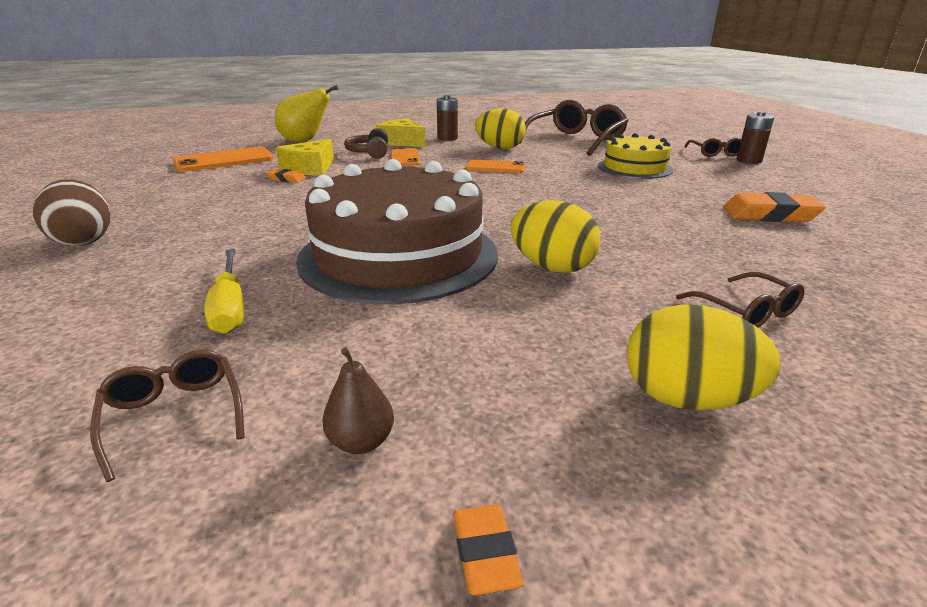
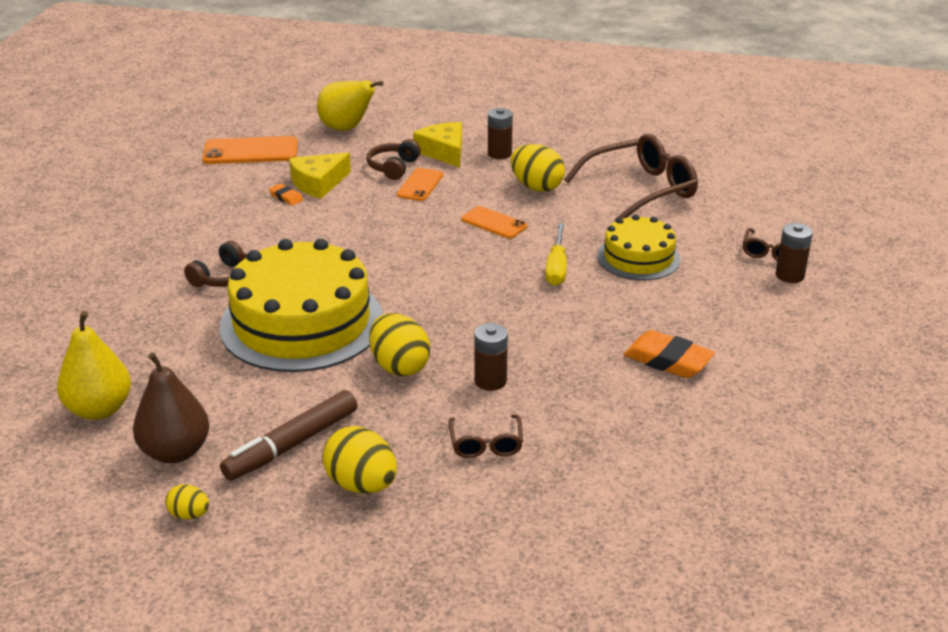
camera: 25 degrees right, 5 degrees up
(84, 241) = (100, 247): brown egg -> none
(174, 415) = (99, 409): brown glasses -> yellow pear
(230, 307) = (162, 342): yellow screwdriver -> yellow screwdriver (556, 267)
(268, 238) = (223, 277): none -> brown headphones
(361, 442) = (175, 452): brown pear -> brown pear, size x1.95
(399, 255) = (302, 322): brown cake -> yellow cake
(485, 553) = (189, 515): orange eraser -> yellow egg
(531, 377) = (292, 445): none -> brown marker
(657, 259) = (490, 381): none -> brown battery

